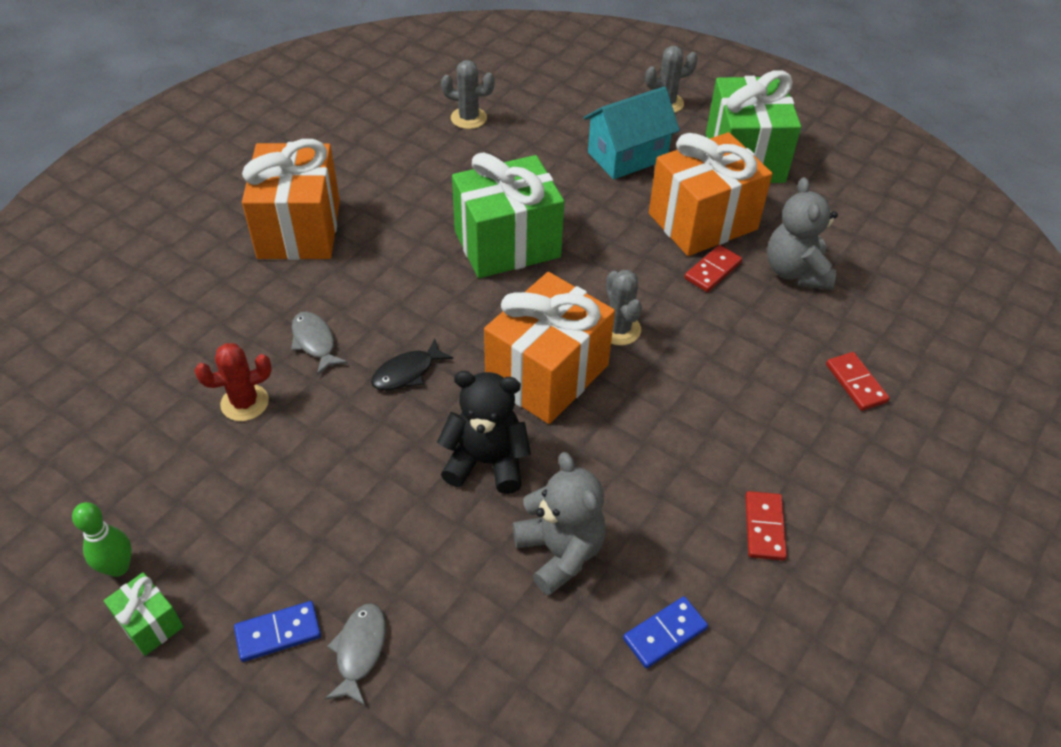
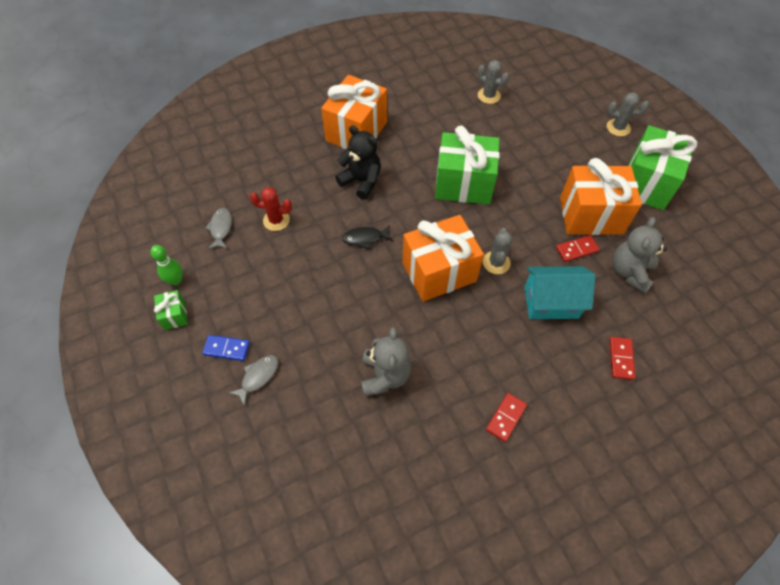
camera: 30 degrees right, 10 degrees up
(314, 342) = (328, 201): grey fish -> grey fish (221, 228)
(486, 462) = (376, 307): black teddy bear -> black teddy bear (361, 181)
(627, 156) = (570, 155): turquoise house -> turquoise house (551, 302)
(665, 634) = (412, 447): blue domino -> none

